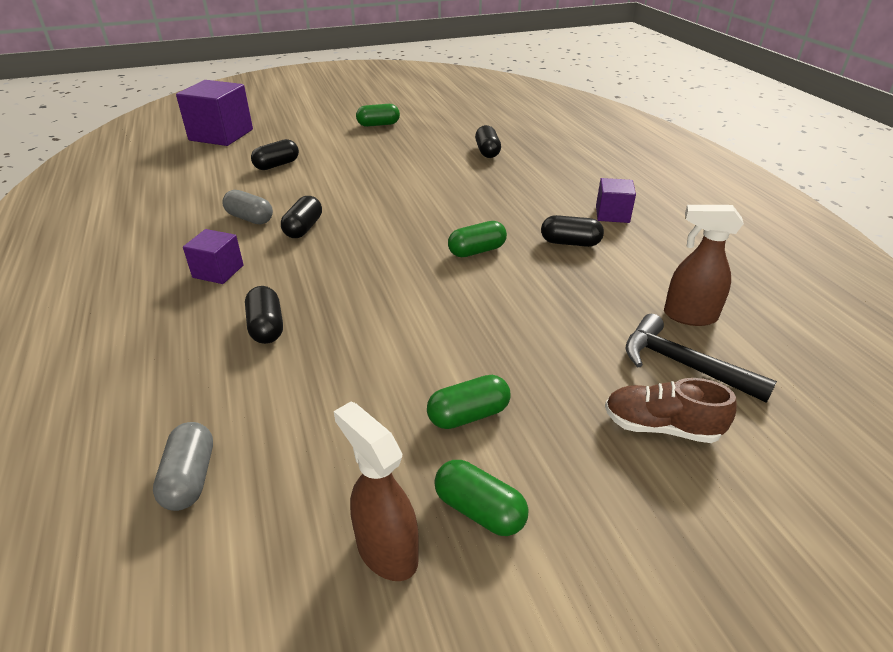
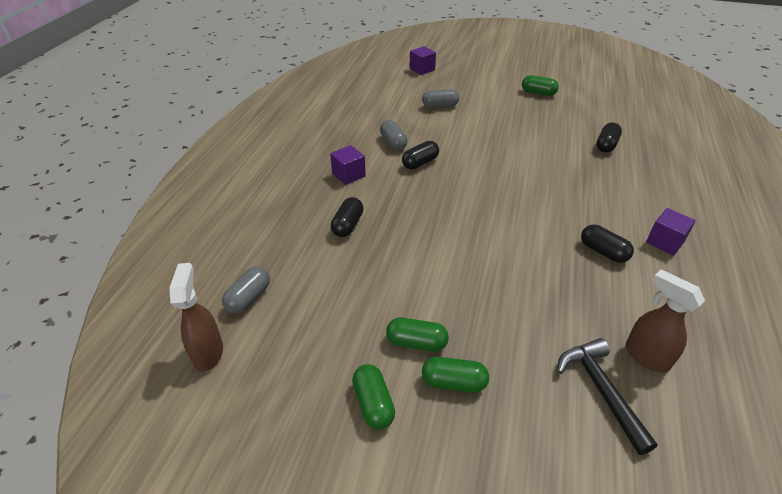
camera: 35 degrees right, 5 degrees up
(221, 135) = (422, 69): purple cube -> purple cube, size x0.55
(277, 165) = (440, 106): black capsule -> grey capsule
(386, 551) = (307, 394): brown spray bottle -> brown spray bottle (208, 353)
(476, 251) = (523, 228): green capsule -> green capsule (453, 382)
(661, 427) = (537, 423): brown shoe -> none

